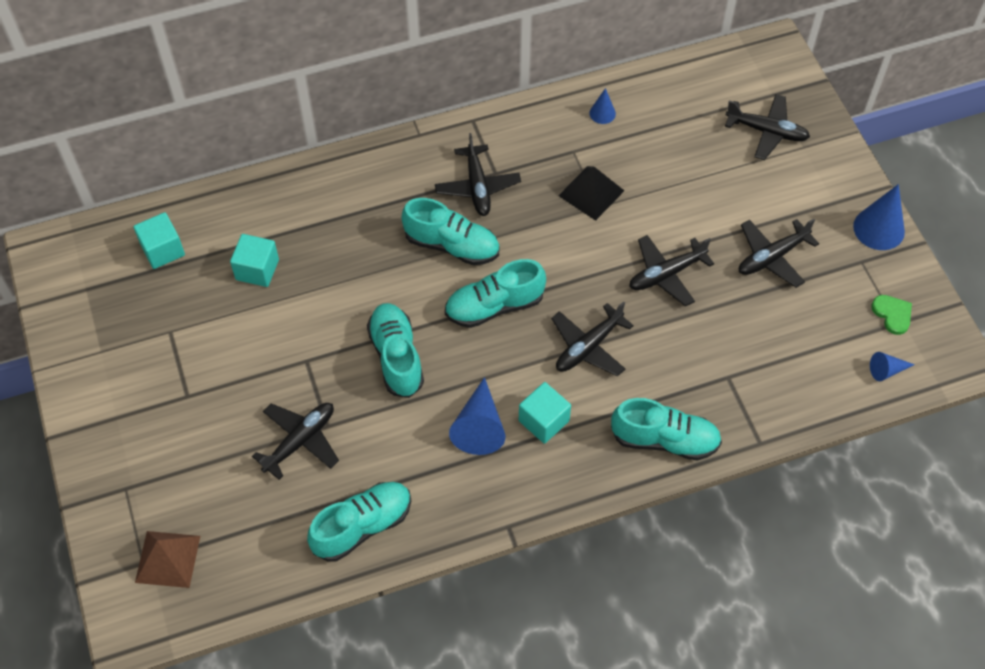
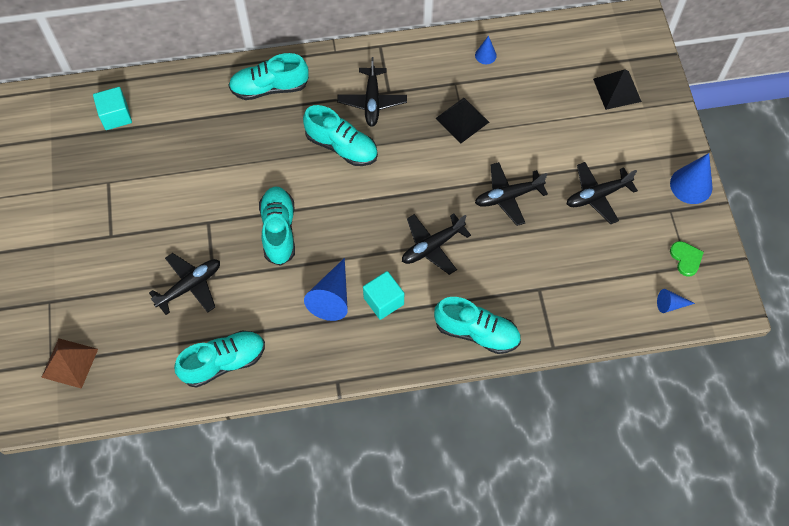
camera: 10 degrees right, 5 degrees up
(257, 269) = (185, 143): turquoise cube -> none
(494, 306) = (364, 201): turquoise shoe -> turquoise shoe (269, 88)
(767, 131) = (617, 90): black plane -> black pyramid

